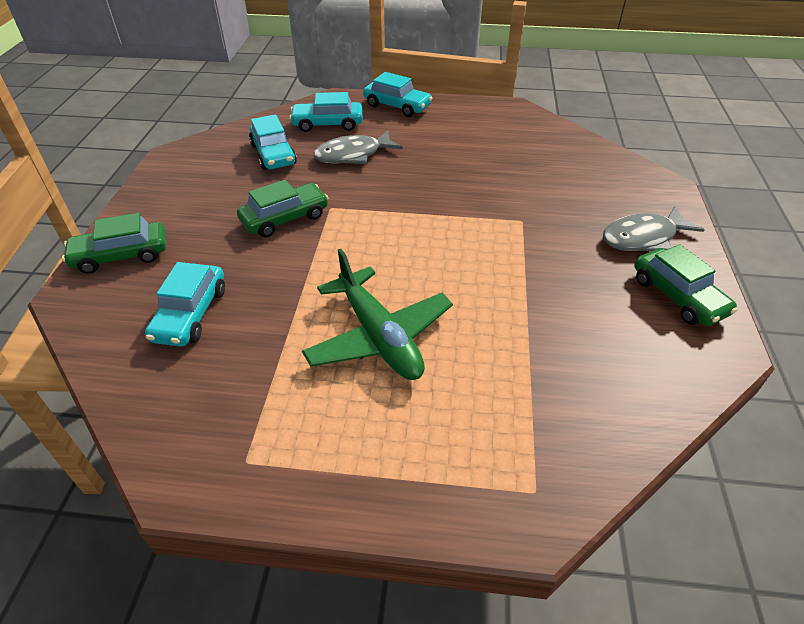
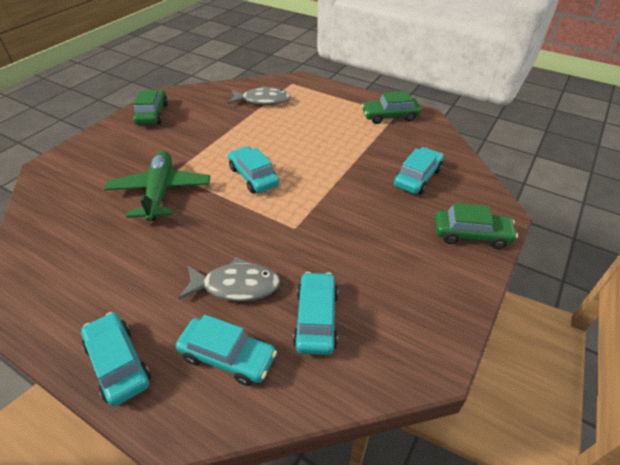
camera: 155 degrees left, 0 degrees up
(285, 218) = (335, 229): green car -> green car (390, 116)
(379, 336) = (315, 138): green plane -> green plane (160, 192)
(421, 246) = (253, 176): none -> turquoise car
(643, 238) = (120, 142): grey fish -> grey fish (262, 100)

